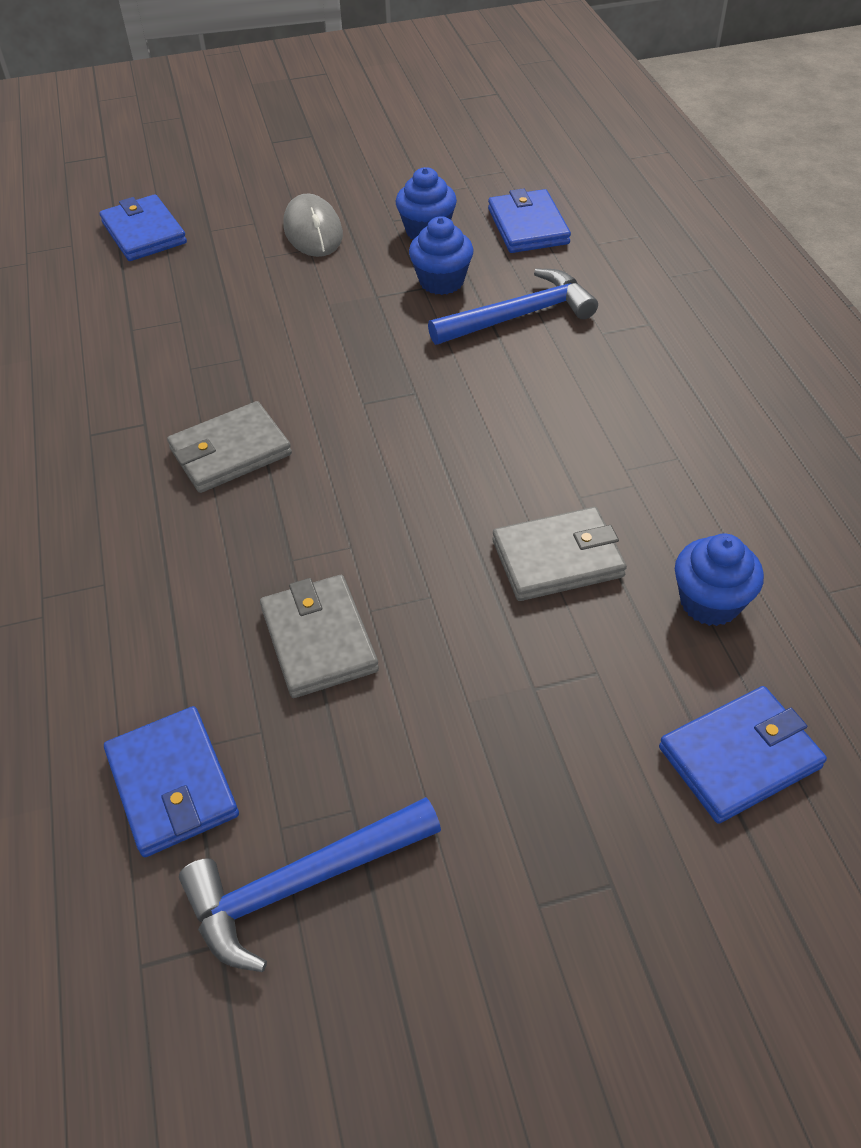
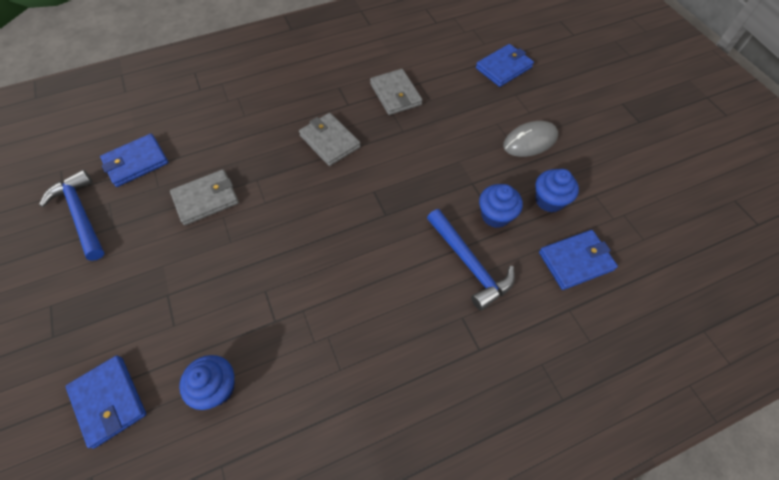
camera: 80 degrees right, 10 degrees up
(557, 558) = (254, 301): grey wallet -> grey wallet (395, 94)

